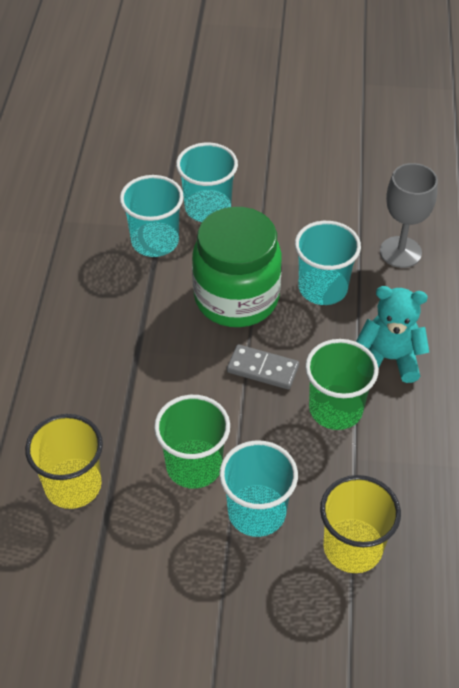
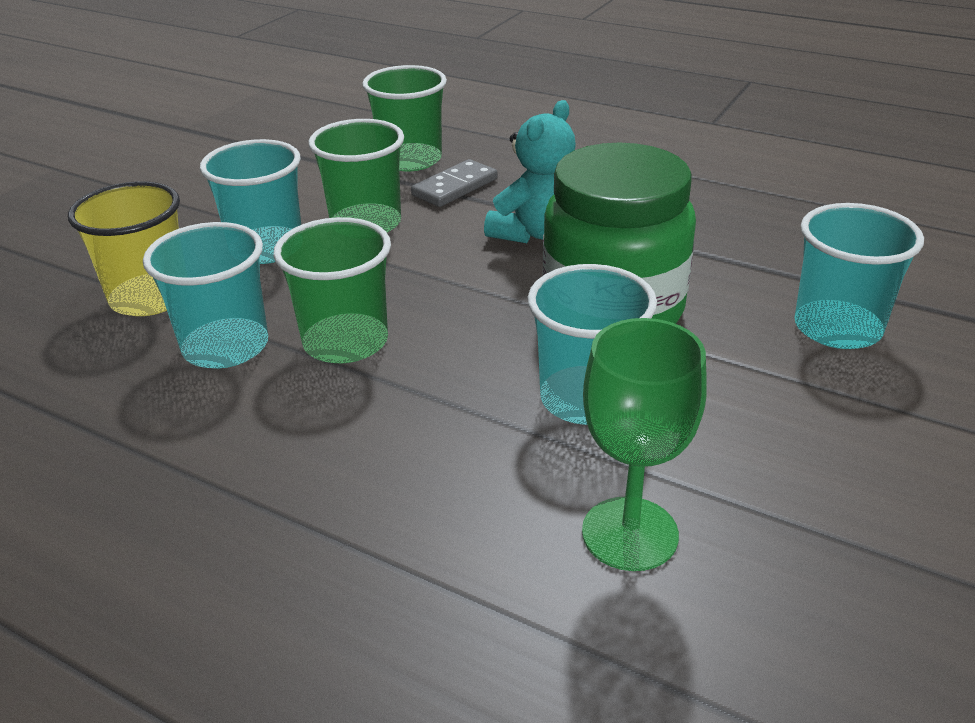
camera: 115 degrees right, 15 degrees down
(73, 485) = (410, 160): yellow cup -> green cup
(155, 241) = (769, 266): turquoise cup -> turquoise cup (226, 347)
(263, 369) = (464, 300): grey domino -> grey domino (455, 187)
(389, 359) = (387, 423): turquoise teddy bear -> turquoise teddy bear (535, 233)
(400, 252) = (630, 533): grey goblet -> green goblet

